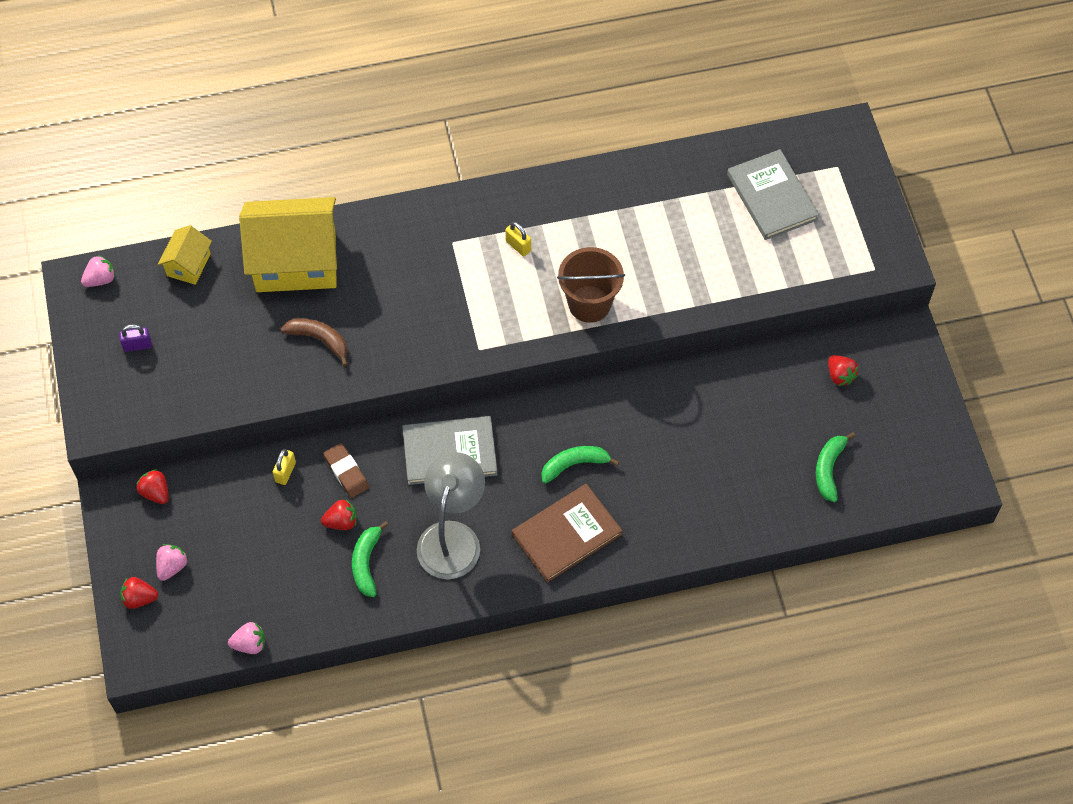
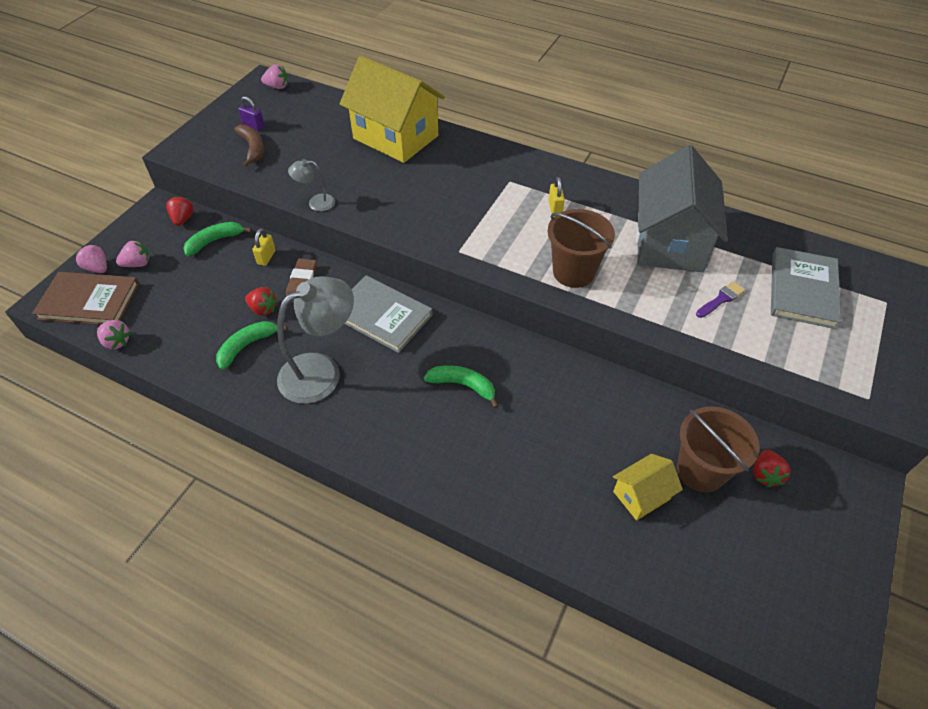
camera: 40 degrees right, 10 degrees down
(139, 598) = (98, 268): red strawberry -> pink strawberry
(188, 265) = (332, 105): yellow house -> yellow house (641, 495)
(285, 472) = (266, 257): yellow padlock -> yellow padlock turned 45 degrees counterclockwise
(303, 389) = (316, 203): none -> grey lamp
(319, 339) = (359, 183): brown banana -> brown banana (252, 148)
(566, 534) = (405, 431): brown book -> brown book (89, 301)
(639, 217) = (669, 242): none -> grey house
(719, 250) = (721, 299): none -> purple brush
(796, 405) = (701, 470): none -> brown bucket
(829, 469) = (689, 548): green banana -> green banana (214, 241)

